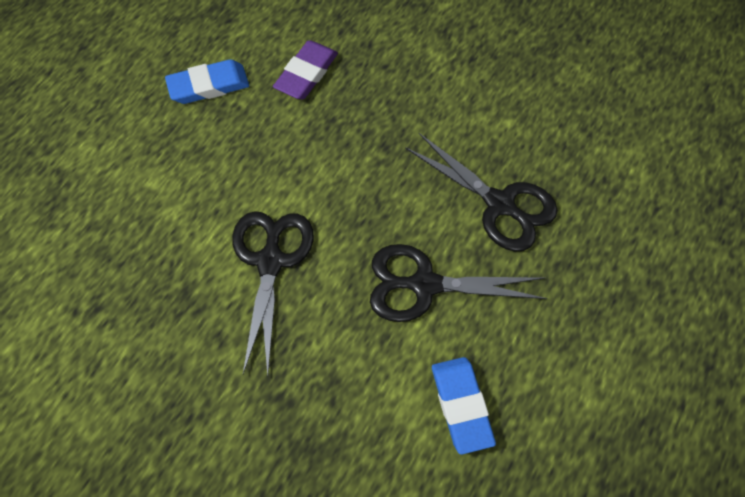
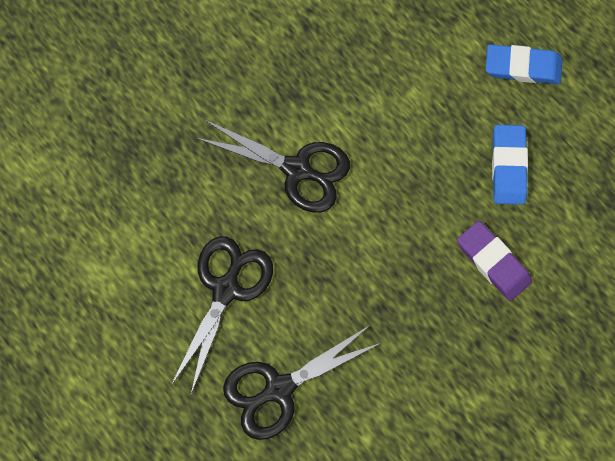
camera: 110 degrees right, 10 degrees up
(461, 406) = (112, 278): blue eraser -> blue eraser (522, 67)

